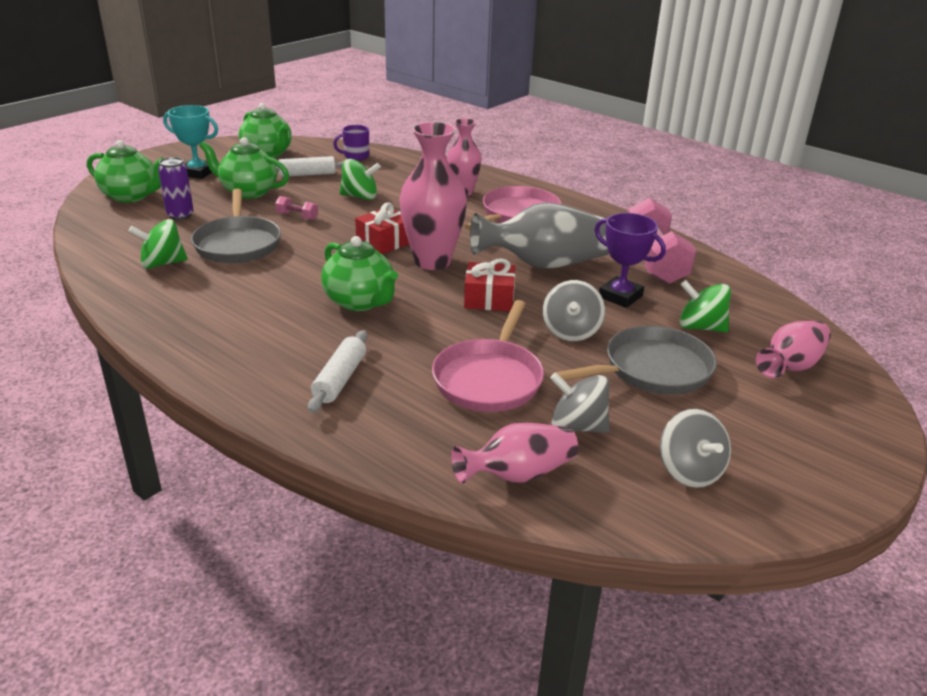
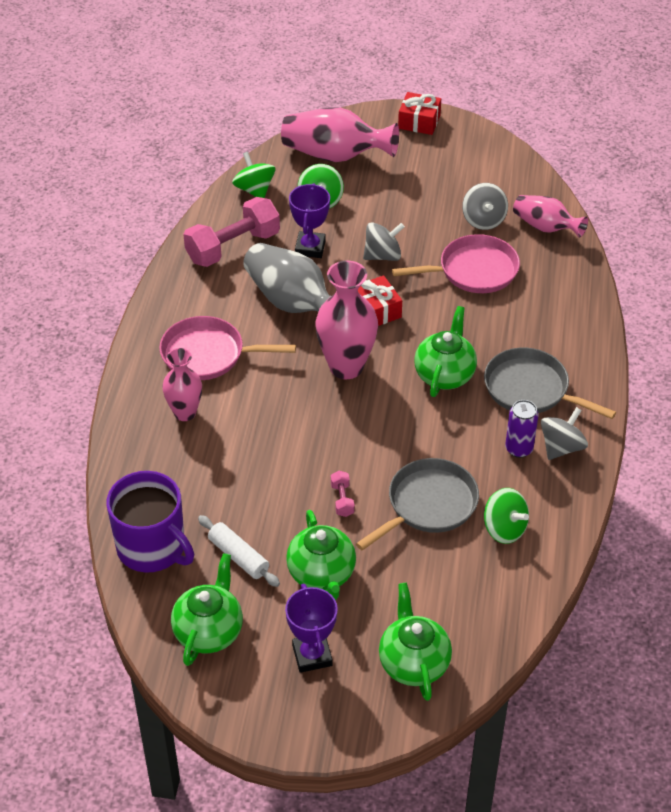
camera: 120 degrees left, 15 degrees up
(180, 215) = (416, 588): purple can -> purple can (519, 449)
(197, 173) = (312, 655): turquoise trophy -> purple trophy
(340, 379) = (540, 334): white rolling pin -> none
(355, 156) = (153, 548): purple mug -> purple mug, size x2.07
(360, 197) = (260, 481): green spinning top -> green spinning top (254, 190)
(384, 242) = (338, 412): red gift -> red gift (419, 122)
(652, 370) = (395, 208): grey pan -> grey pan (530, 389)
(689, 471) = (481, 171): grey spinning top -> grey spinning top (561, 447)
(791, 366) = (335, 155): pink vase -> pink vase, size x1.60

